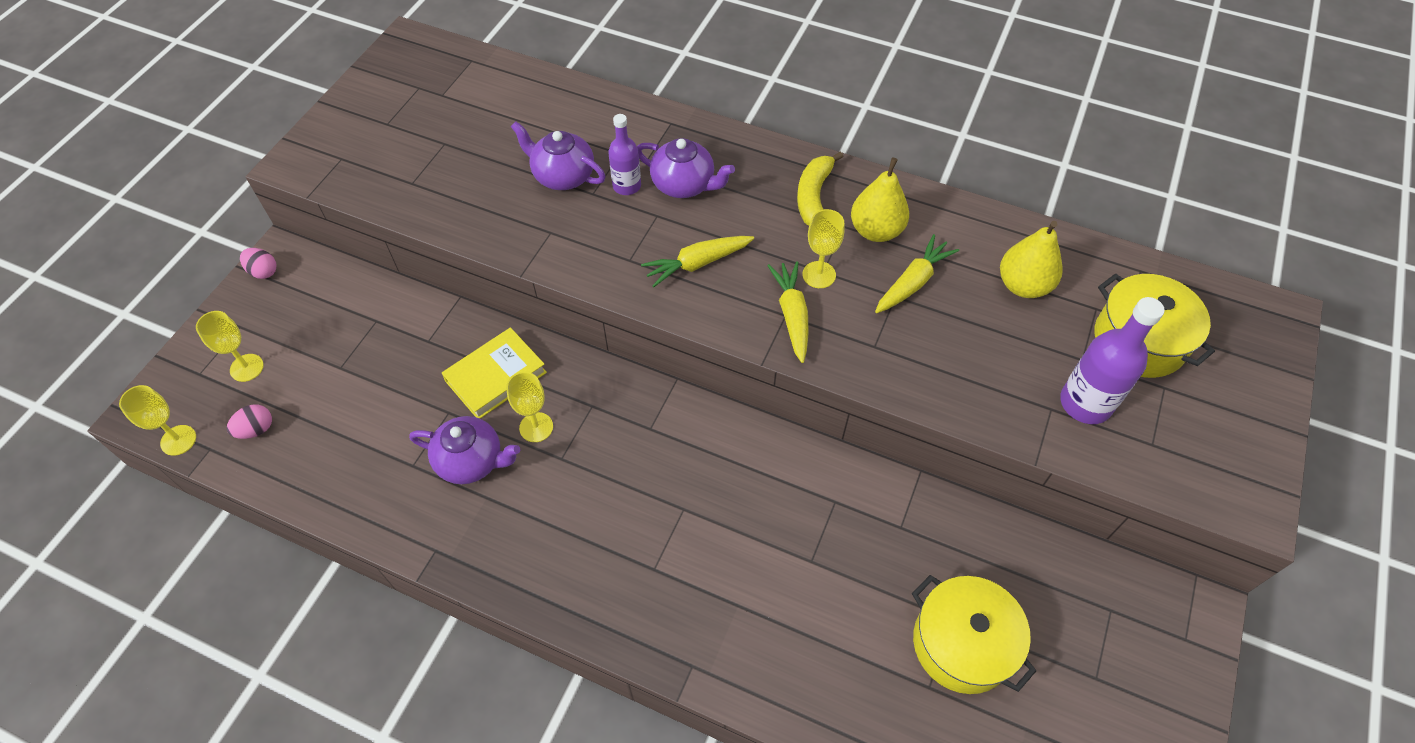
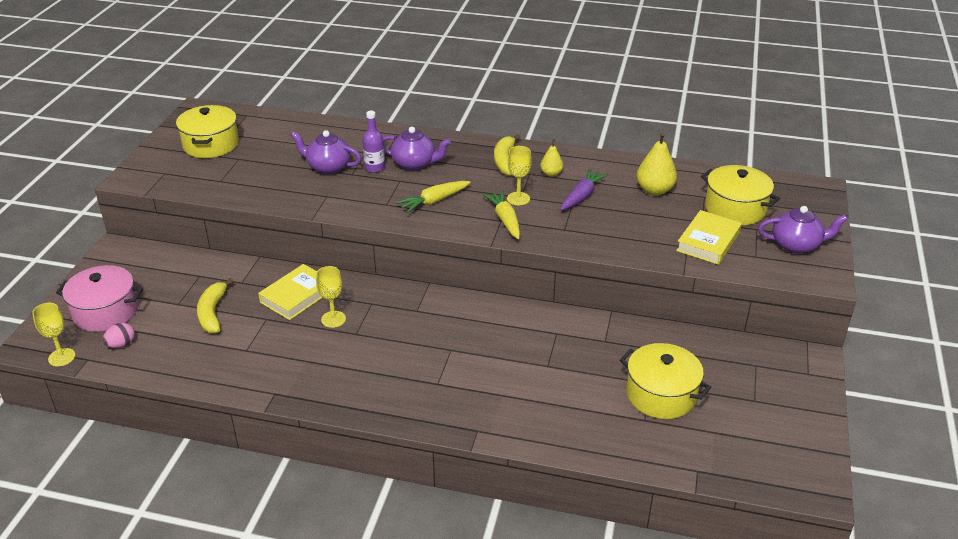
camera: 10 degrees left, 20 degrees down
(246, 368) = (105, 311): yellow goblet -> pink pot
(263, 271) = (106, 258): pink egg -> none
(381, 391) = (212, 313): none -> yellow banana
(413, 111) = (211, 144): none -> yellow pot
(472, 461) = (290, 342): purple teapot -> purple teapot (796, 245)
(876, 231) = (551, 174): yellow pear -> yellow pear, size x0.59
(913, 282) = (582, 196): yellow carrot -> purple carrot
(1085, 403) = (708, 241): purple bottle -> yellow book

